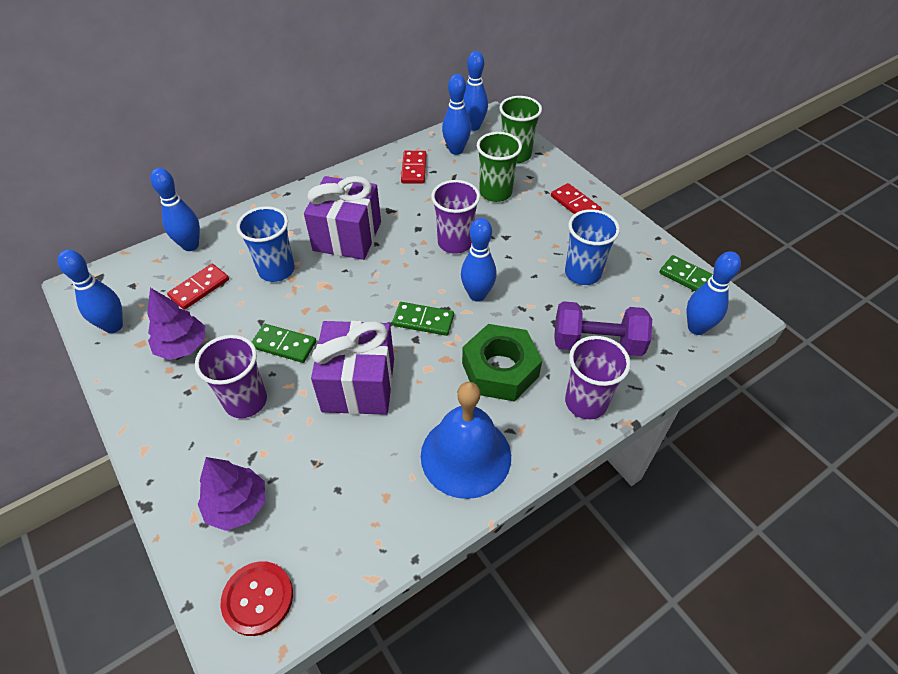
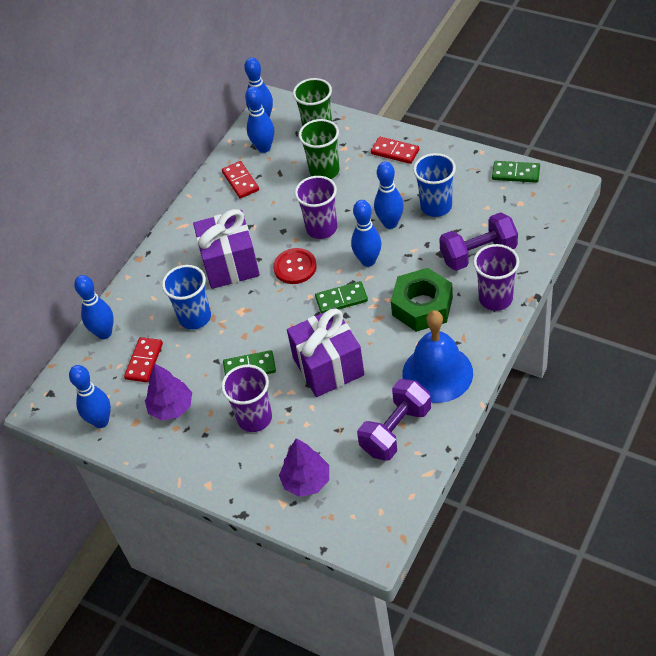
camera: 20 degrees left, 0 degrees up
(258, 598) = (365, 521): red button -> red button (295, 267)
(373, 500) = (396, 430): none -> purple dumbbell
(696, 328) = (541, 209): blue bowling pin -> blue bowling pin (390, 223)

